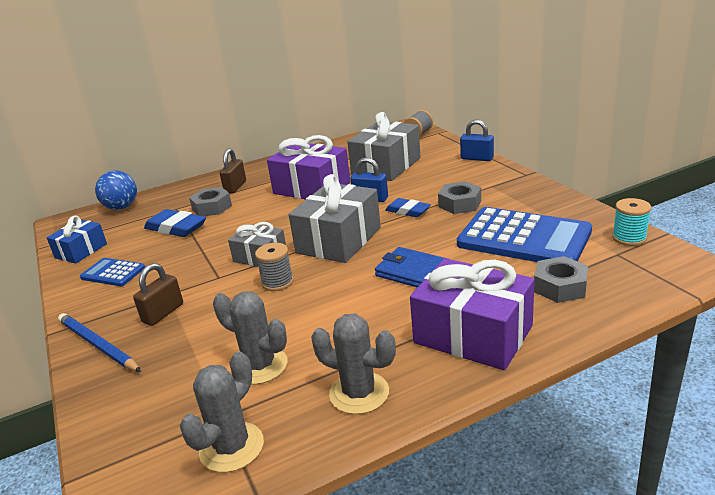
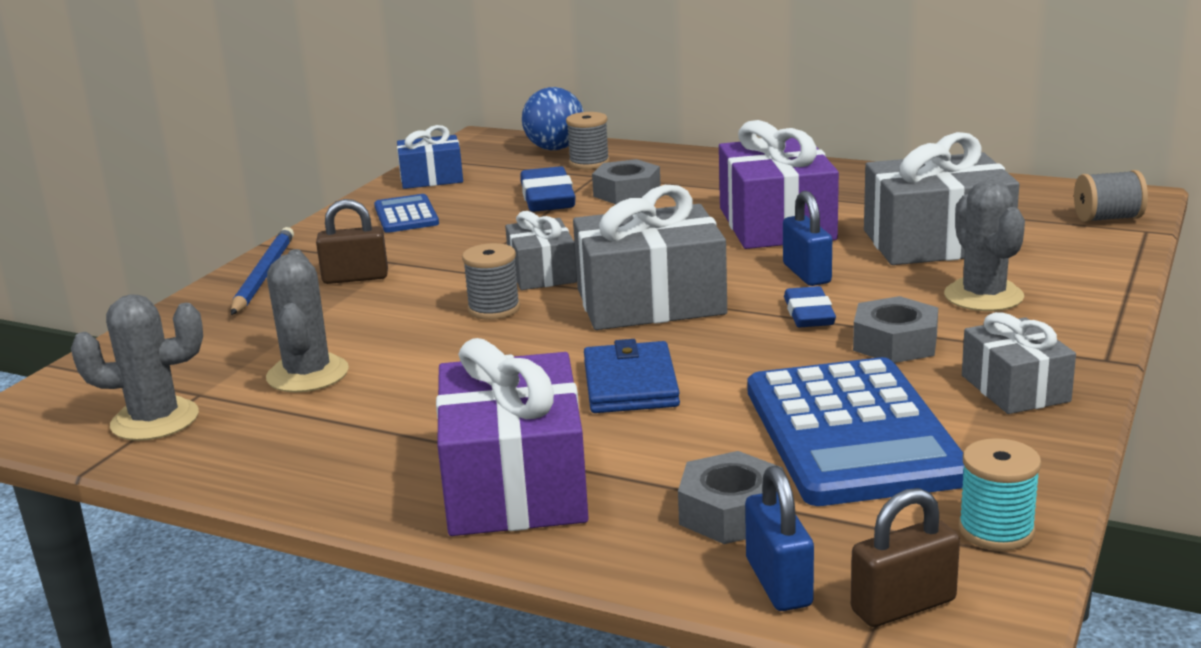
camera: 50 degrees right, 5 degrees down
(158, 205) = (589, 163): none -> grey spool
(235, 187) = (703, 180): brown padlock -> brown padlock (903, 606)
(359, 393) = (309, 454): grey cactus -> grey cactus (983, 296)
(477, 158) = (1097, 297): blue padlock -> blue padlock (778, 582)
(527, 196) = (1015, 388): none -> grey gift

